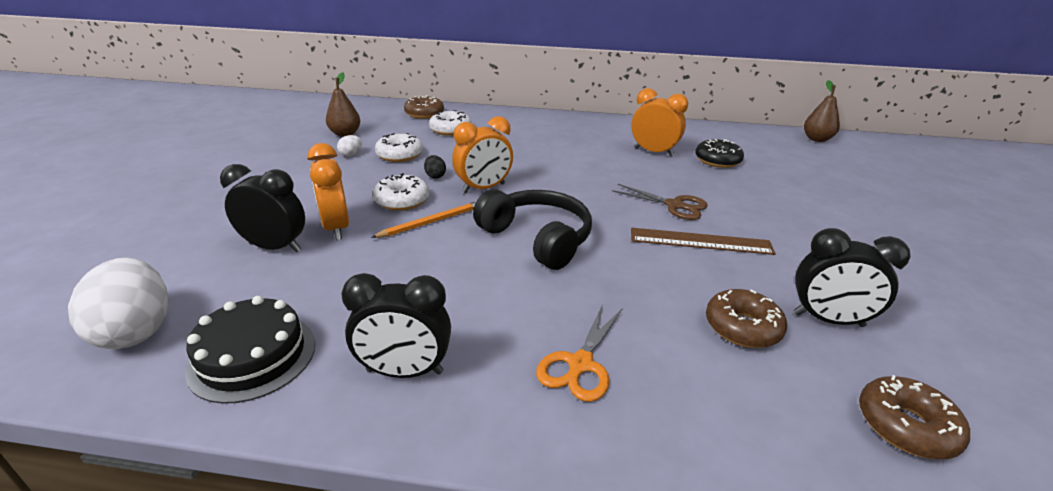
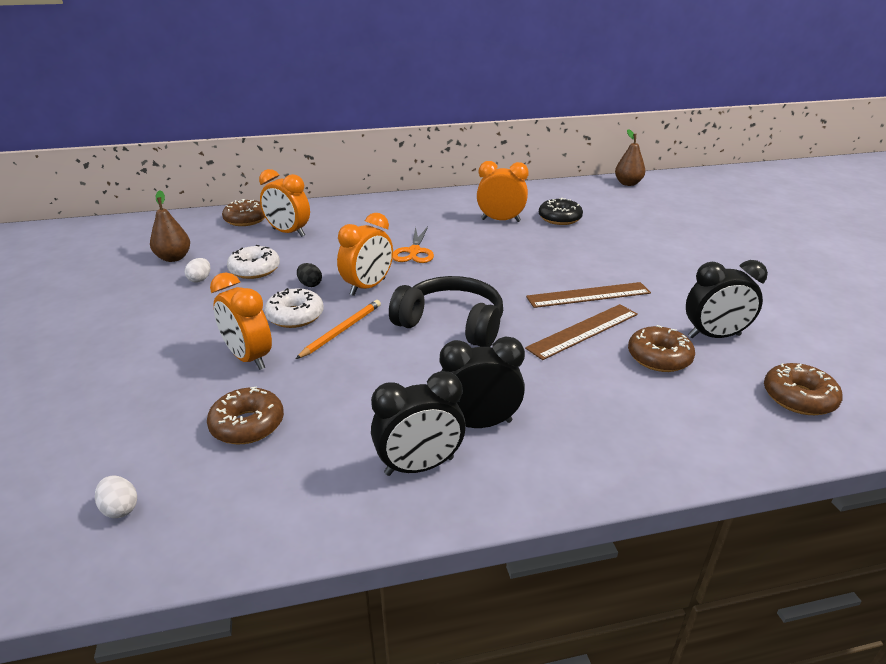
camera: 20 degrees left, 0 degrees up
(136, 331) = (120, 508): white egg -> white egg, size x0.44
(253, 356) = (267, 495): black cake -> none
(275, 247) = (199, 392): black clock -> black clock (479, 423)
(289, 286) = (247, 425): none -> brown donut
(450, 130) = (288, 233): white donut -> orange clock
(579, 364) = (558, 419): orange scissors -> orange scissors (414, 252)
(670, 277) = (583, 331): none -> brown ruler
(674, 205) = (549, 268): brown scissors -> none

